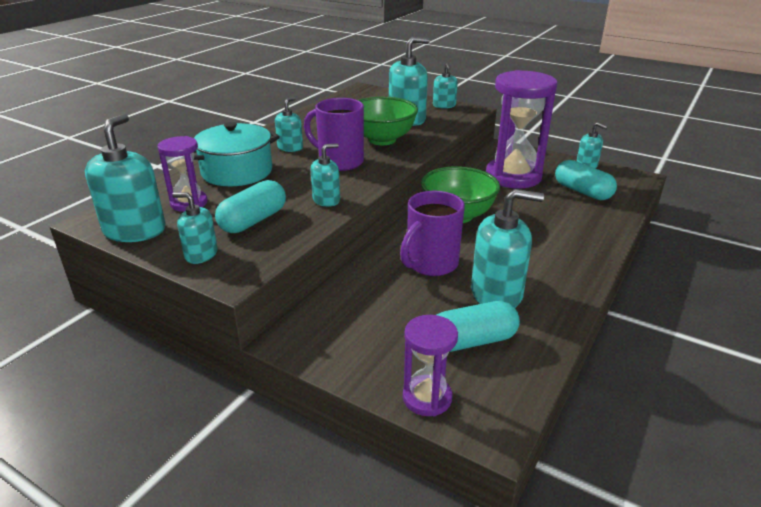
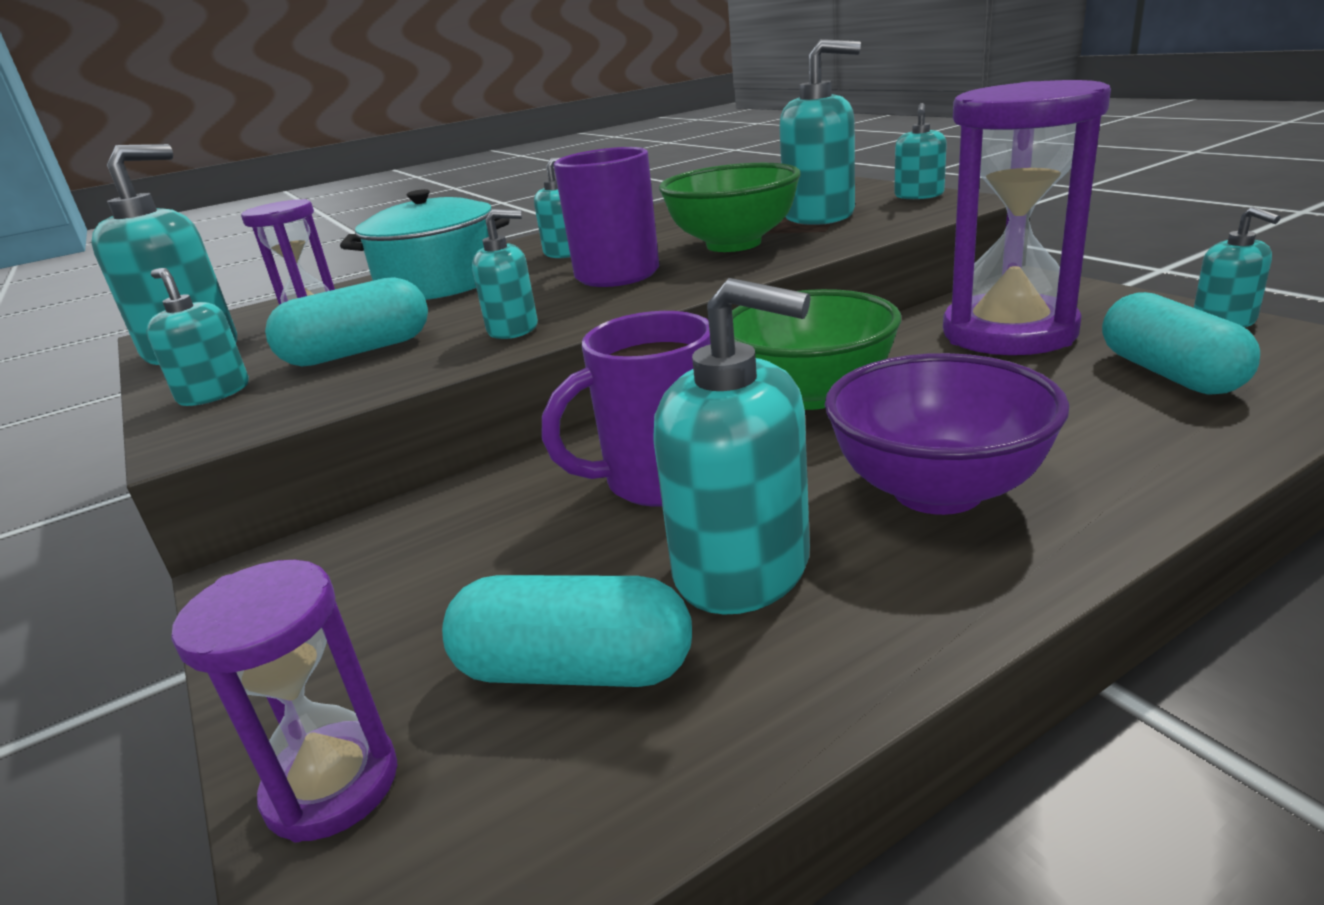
camera: 30 degrees right, 5 degrees down
(539, 252) = (937, 491): none -> purple bowl

